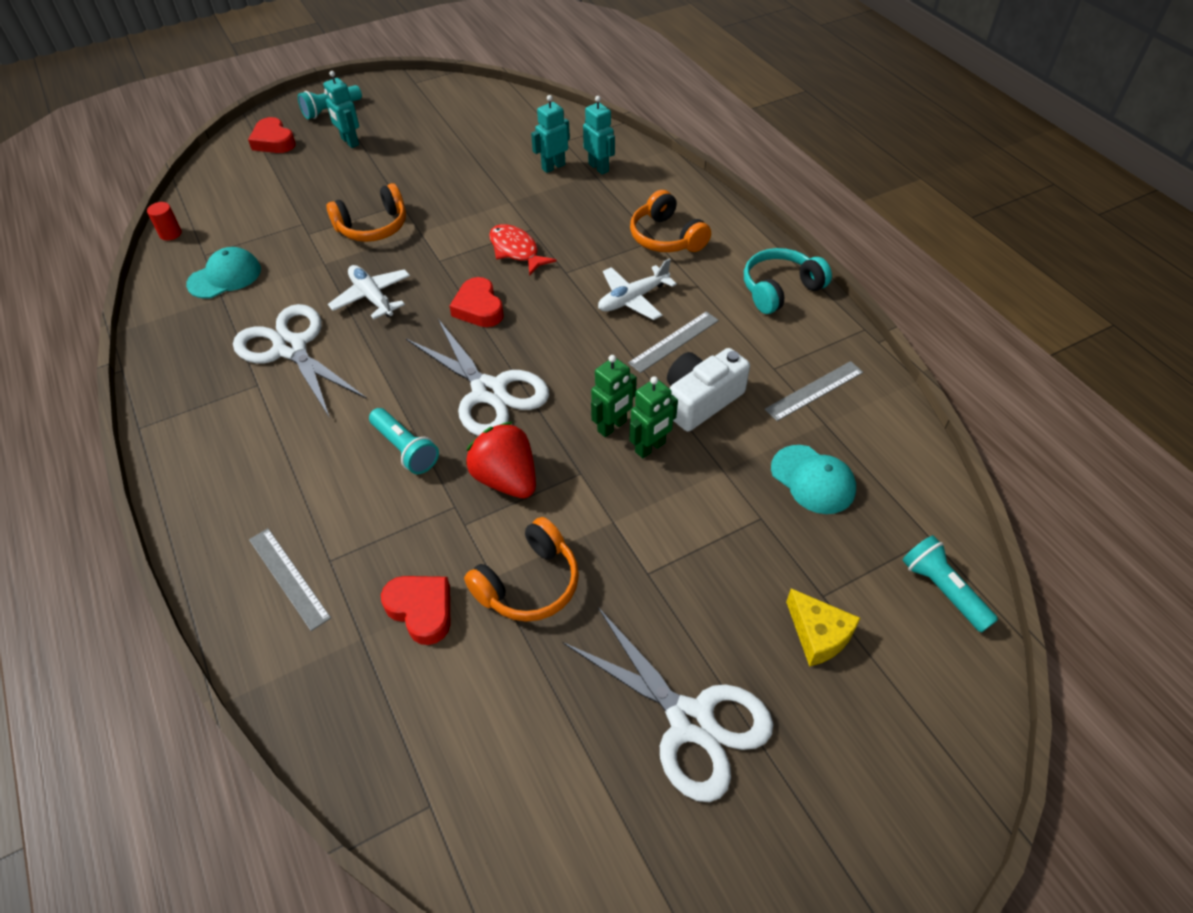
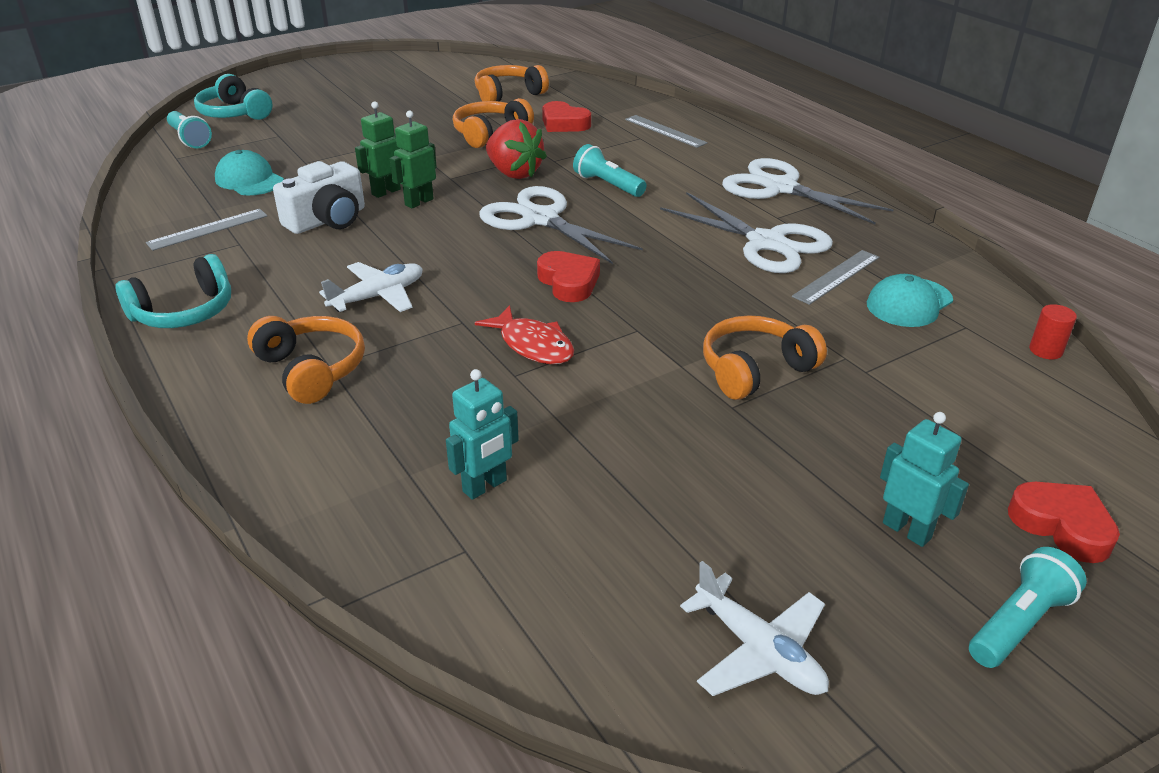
camera: 175 degrees right, 15 degrees down
(372, 297) = (704, 288): white plane -> white plane (758, 650)
(491, 728) = (508, 94): none -> orange headphones
(599, 167) = (399, 487): turquoise robot -> none
(674, 341) = (340, 260): grey ruler -> grey ruler (837, 277)
(690, 721) = (388, 99): white scissors -> white scissors (780, 188)
(818, 635) = (291, 123): yellow cheese -> none
(922, 677) = (234, 113): none -> turquoise headphones

